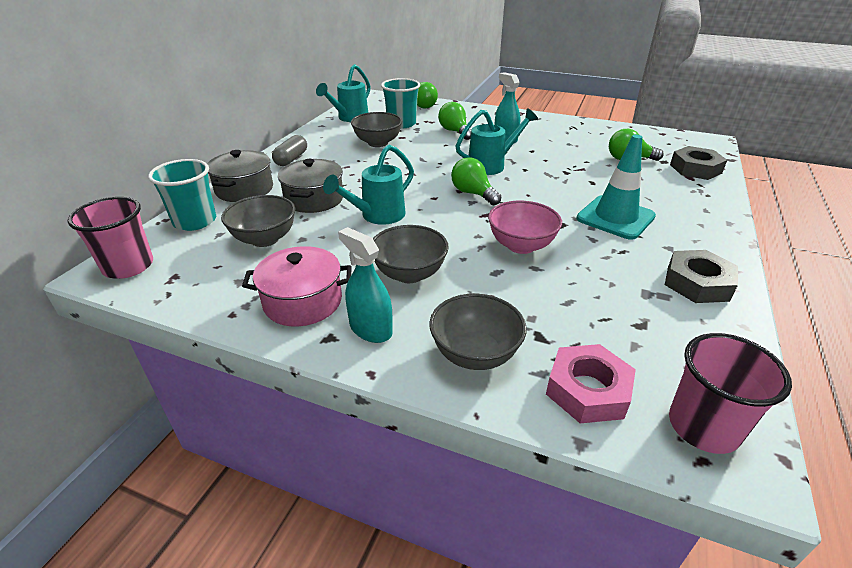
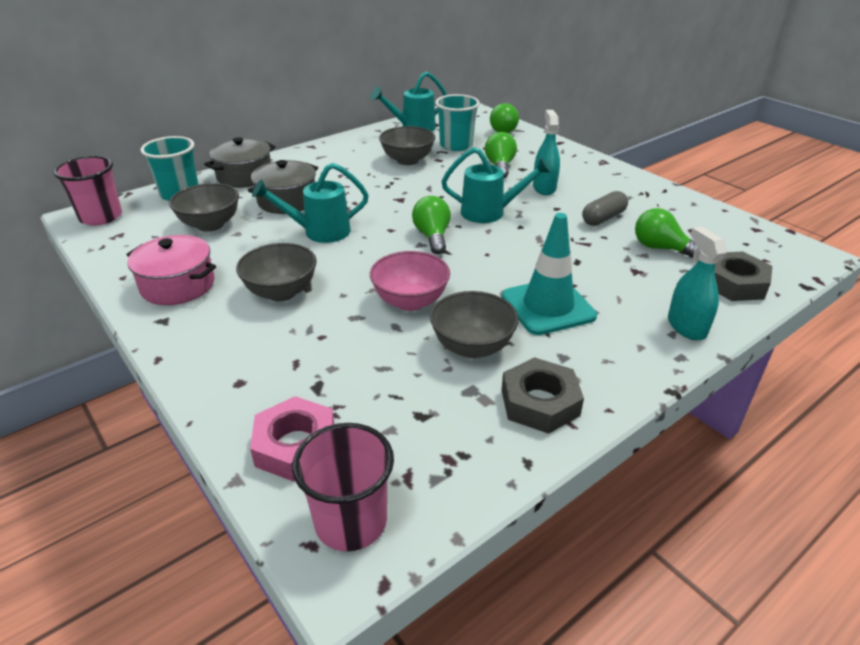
camera: 30 degrees right, 0 degrees up
(291, 159) = (313, 158): grey capsule -> grey capsule (603, 218)
(370, 329) = (197, 325): turquoise spray bottle -> turquoise spray bottle (686, 326)
(475, 354) = (247, 377): grey bowl -> grey bowl (472, 347)

